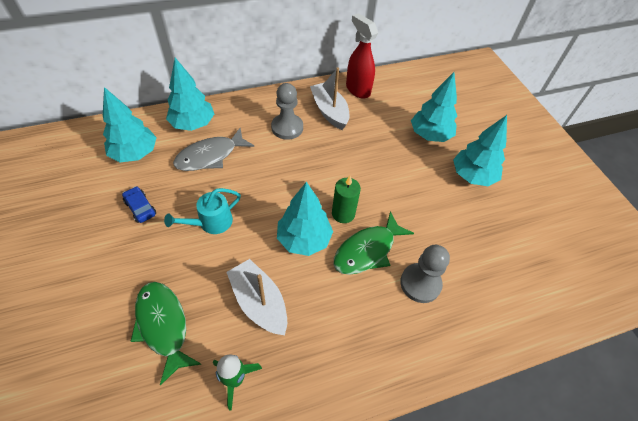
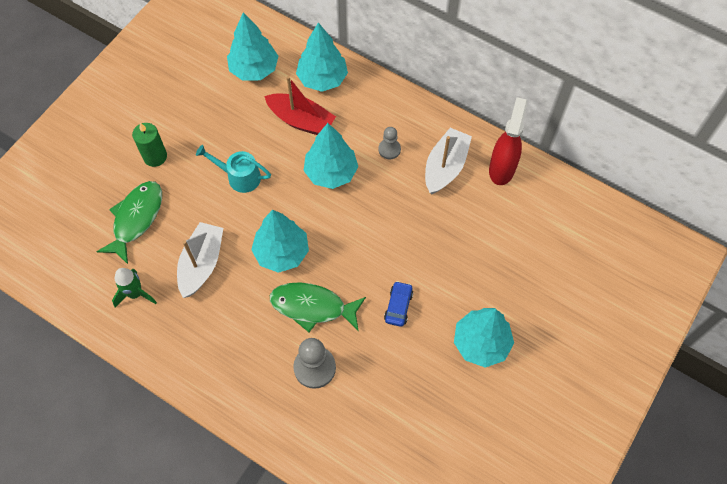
camera: 55 degrees right, 10 degrees up
(140, 208) = (210, 120): blue car -> blue car (398, 306)
(210, 156) = (301, 120): grey fish -> red boat
(287, 128) = (389, 149): grey pawn -> grey pawn, size x0.60
(343, 214) = (333, 263): green candle -> green candle (155, 156)
(430, 135) = (501, 273): turquoise tree -> turquoise tree (331, 172)

